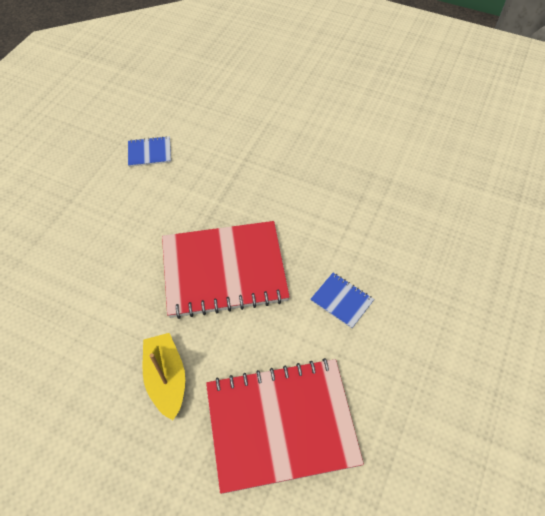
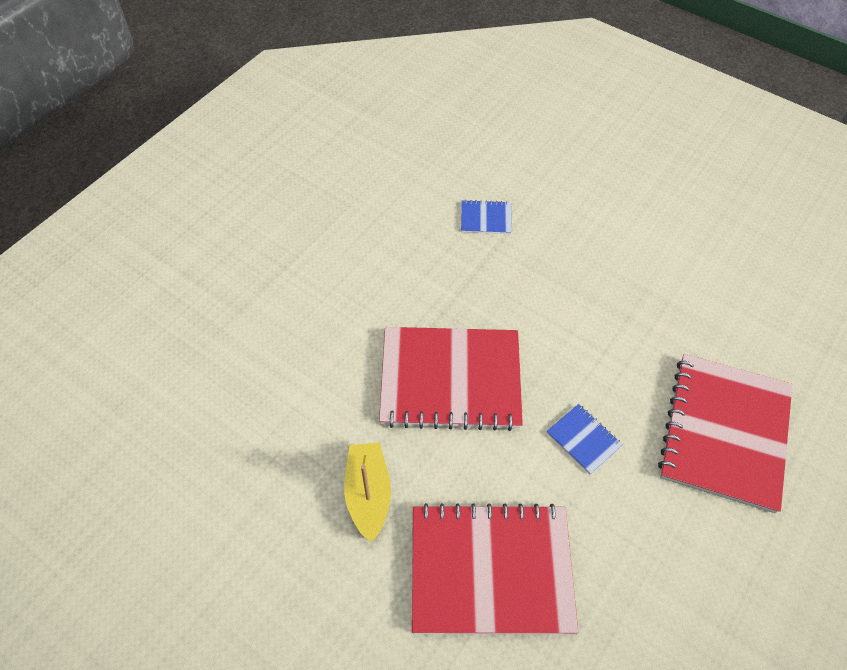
camera: 10 degrees right, 0 degrees up
(149, 152) = (382, 222): blue notebook -> blue notebook (486, 218)
(453, 275) = (724, 432): none -> red notebook

